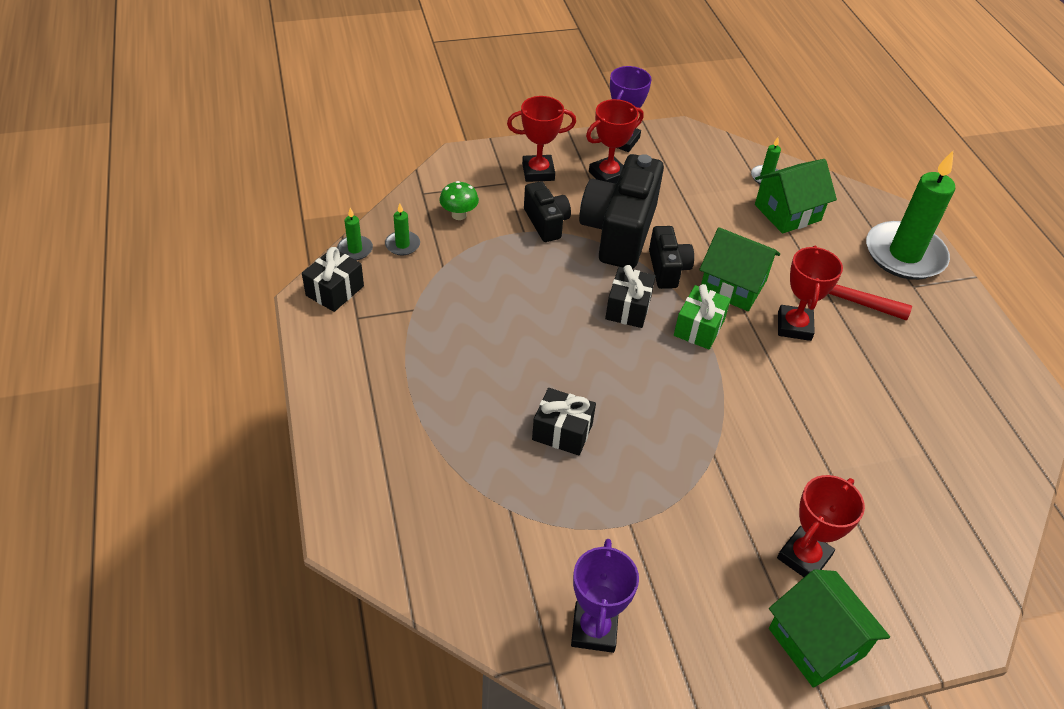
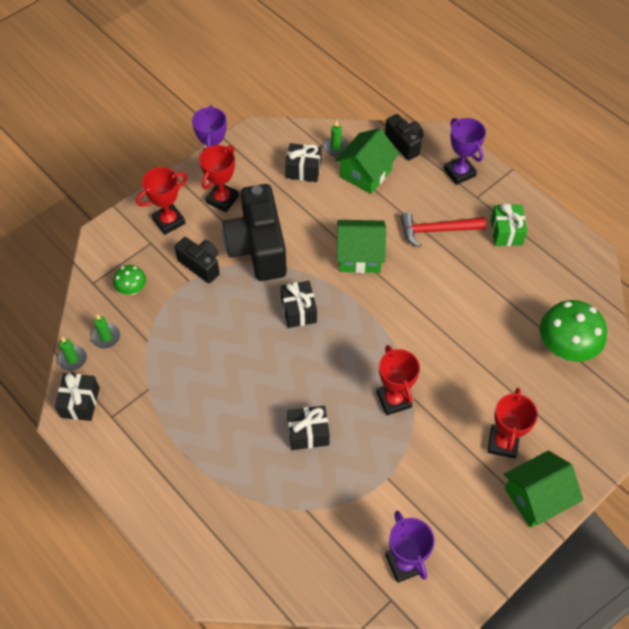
camera: 25 degrees left, 10 degrees up
(667, 269) = (308, 263): black camera -> black camera (404, 144)
(699, 328) = (354, 303): green gift -> green gift (506, 232)
(716, 183) = (303, 170): none -> black gift
(794, 326) = (416, 269): red trophy -> red trophy (394, 400)
(816, 642) = (536, 497): green house -> green house turned 60 degrees counterclockwise
(904, 254) = (459, 172): green candle -> purple trophy
(948, 490) = (565, 348): none -> green mushroom

